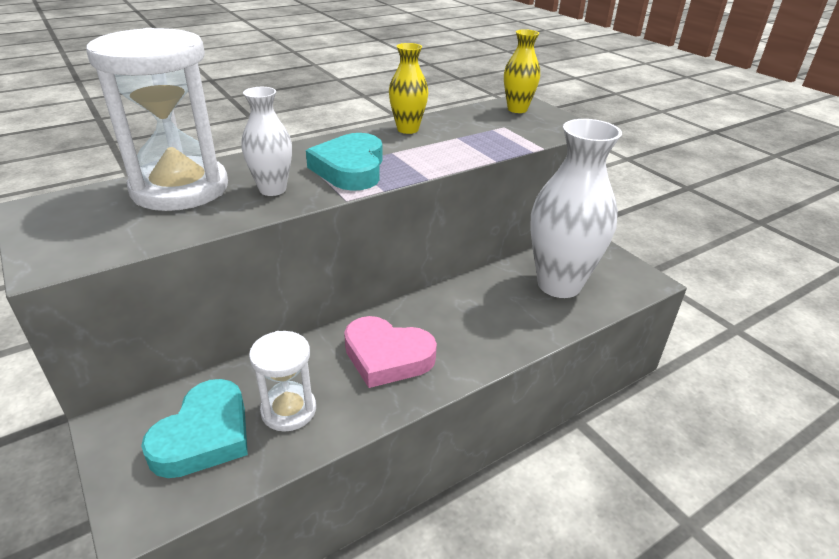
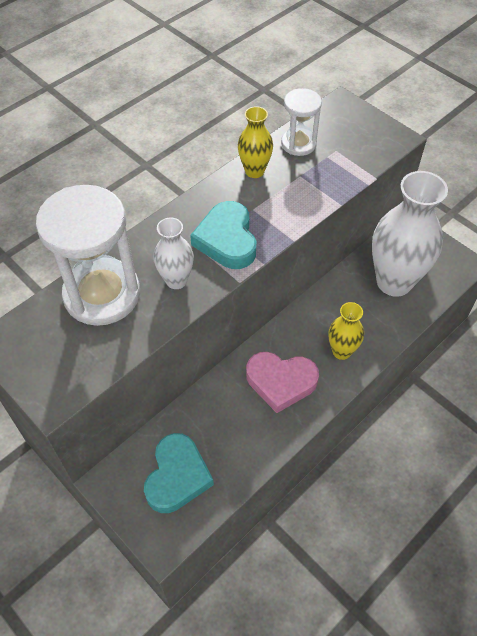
camera: 10 degrees left, 20 degrees up
(288, 410) = (227, 444): white hourglass -> white hourglass (298, 144)
(517, 109) = (341, 119): yellow vase -> yellow vase (341, 351)

